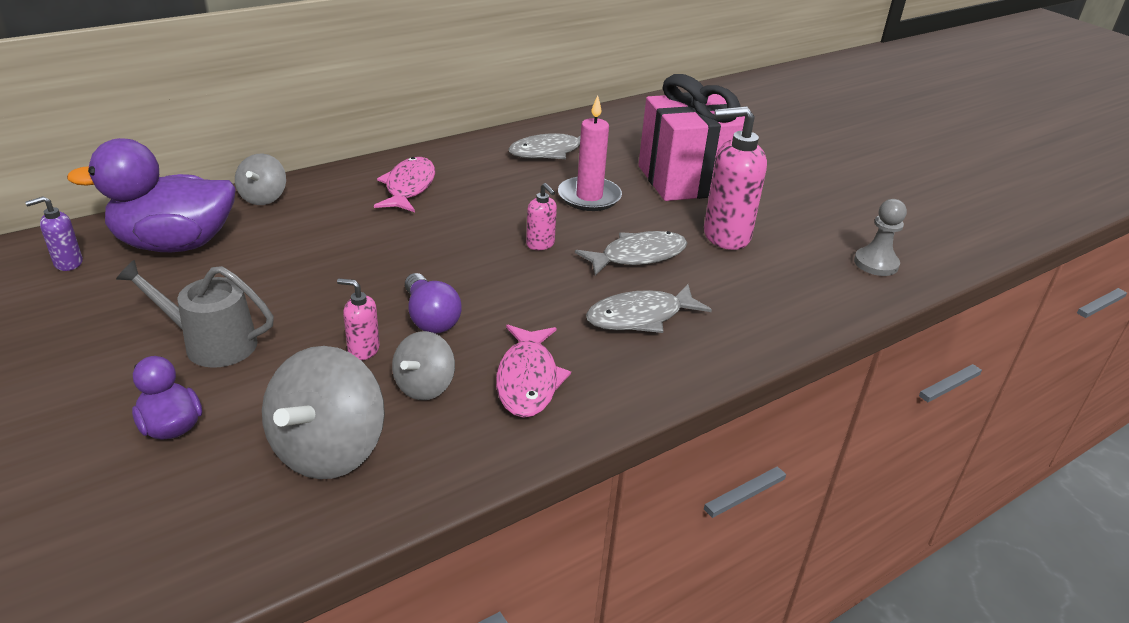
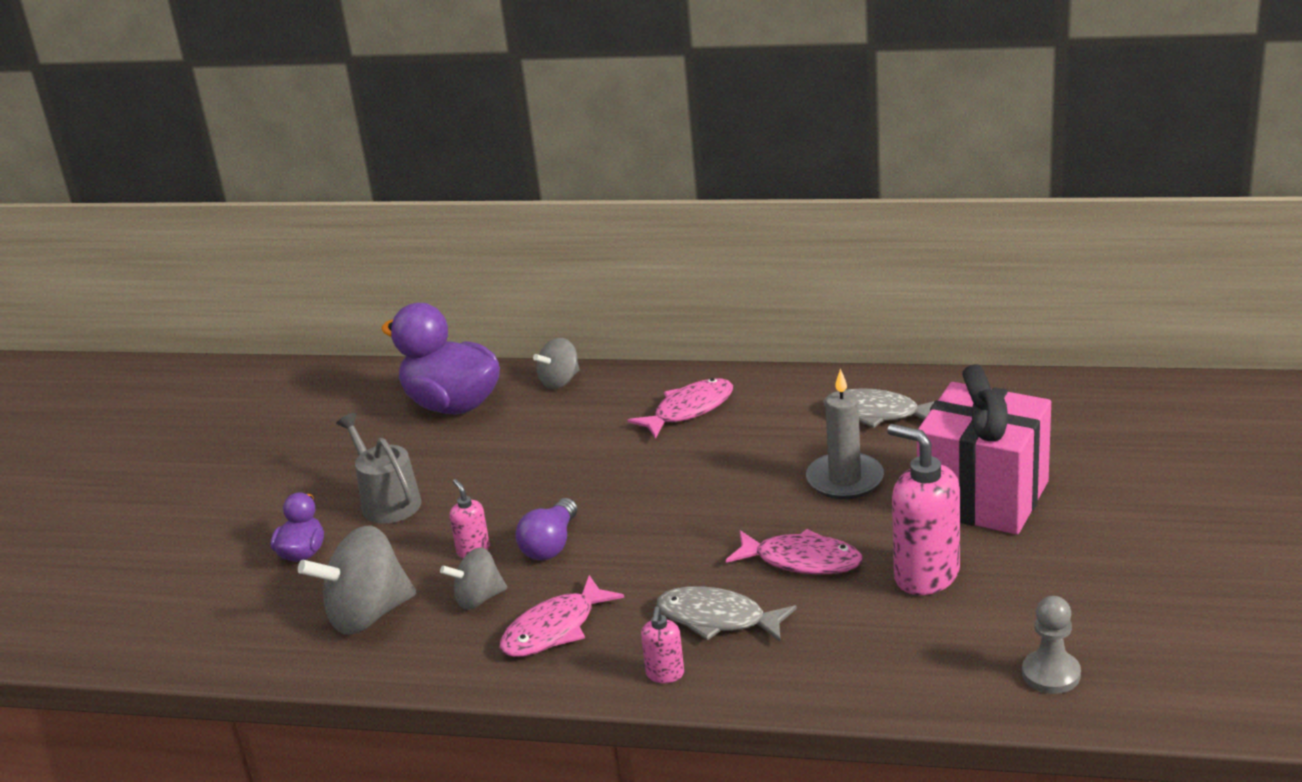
camera: 50 degrees right, 5 degrees down
(68, 263) = (371, 396): purple soap dispenser -> none
(540, 244) = (728, 513): pink soap dispenser -> pink soap dispenser (665, 674)
(589, 197) = (845, 480): pink candle -> grey candle
(638, 256) = (802, 561): grey fish -> pink fish

